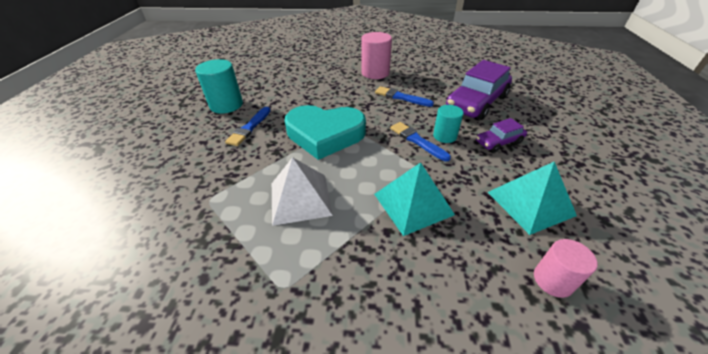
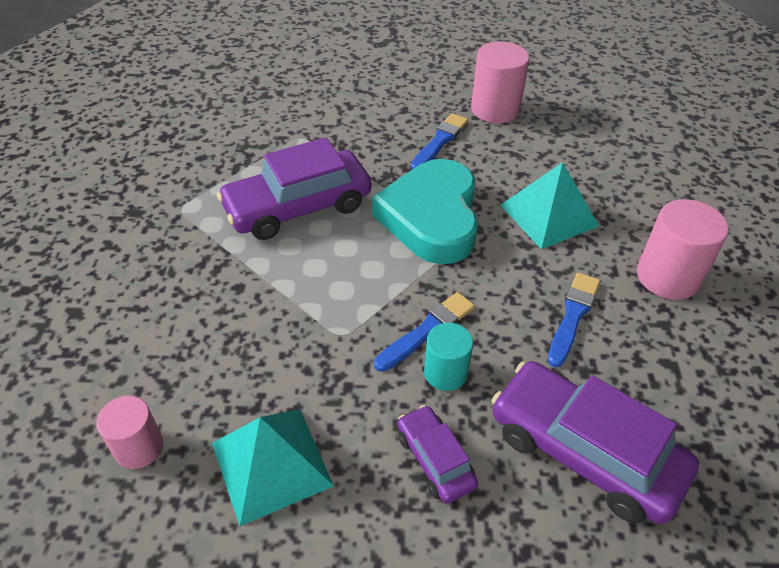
camera: 85 degrees right, 5 degrees up
(226, 105) = (495, 109): turquoise cylinder -> pink cylinder
(249, 128) = (440, 141): blue brush -> blue brush turned 105 degrees clockwise
(300, 198) = (298, 207): white pyramid -> purple car
(413, 204) = (281, 315): turquoise pyramid -> turquoise pyramid (549, 215)

